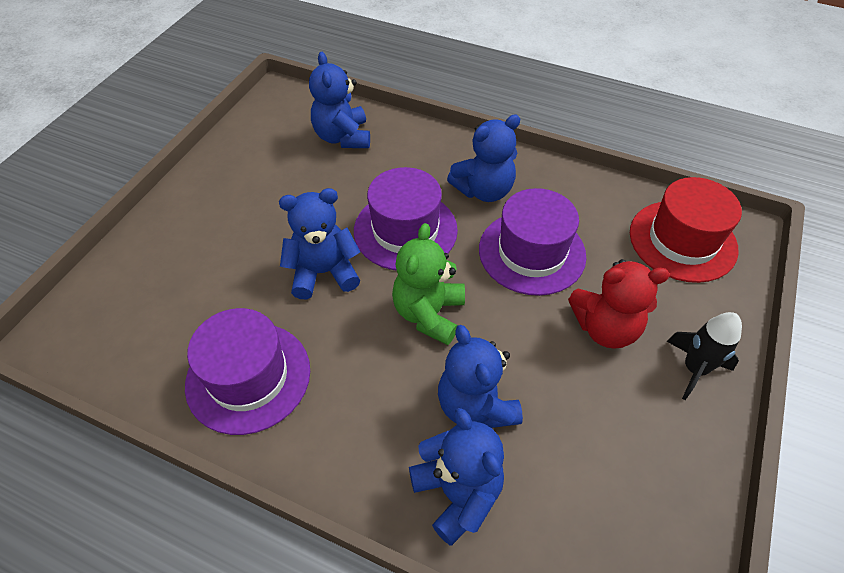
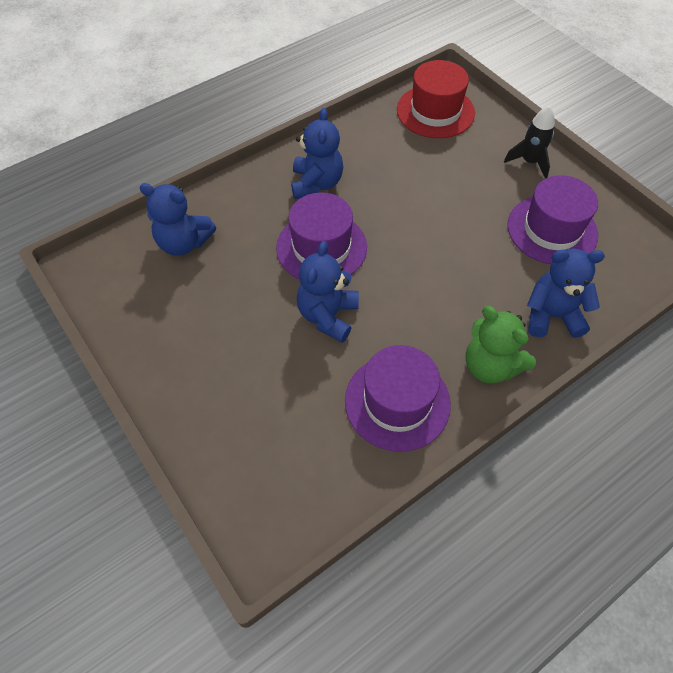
camera: 60 degrees left, 5 degrees up
(429, 314) = (409, 268): green teddy bear -> green teddy bear (490, 366)
(475, 405) = (496, 277): blue teddy bear -> none
(532, 252) = (393, 187): purple hat -> purple hat (552, 230)
(605, 328) = (477, 184): red teddy bear -> none

